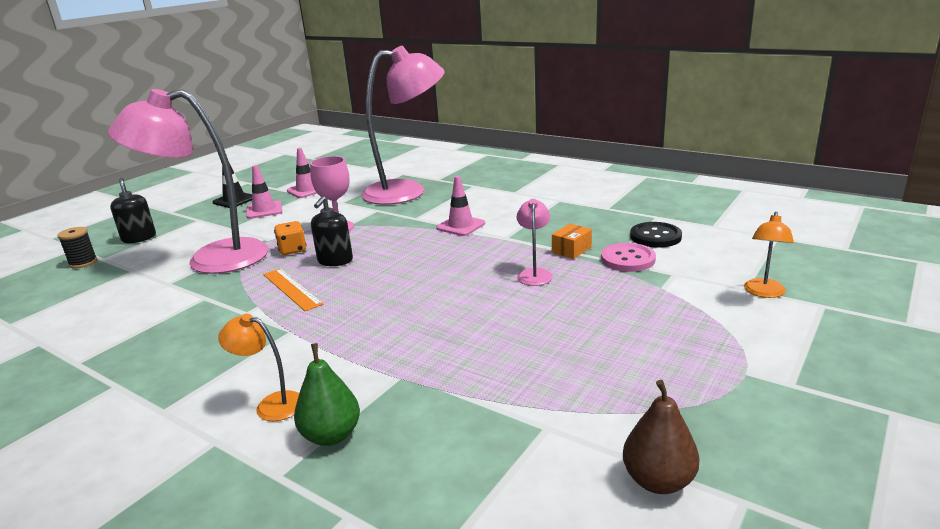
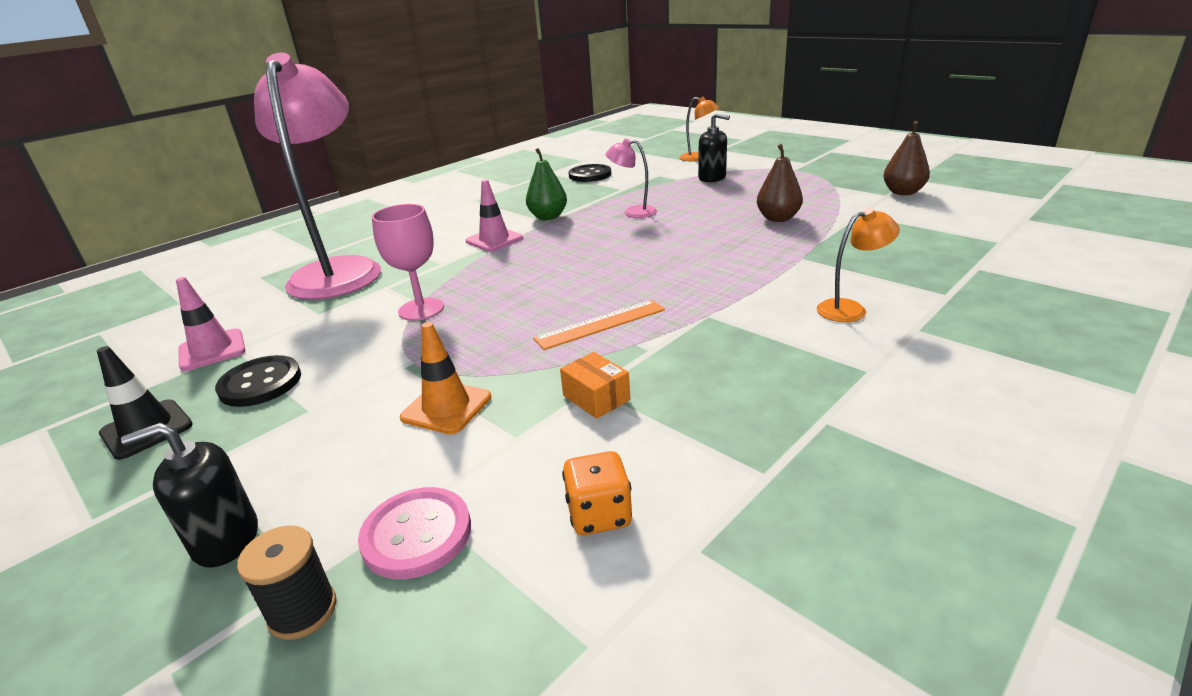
camera: 80 degrees left, 5 degrees up
(211, 259) = (446, 407): pink lamp -> orange traffic cone
(264, 210) = (260, 383): pink traffic cone -> black button
(271, 404) = (850, 309): orange lamp -> orange lamp turned 135 degrees counterclockwise
(292, 250) = (472, 336): orange dice -> orange dice (599, 515)
(331, 435) = (889, 278): green pear -> green pear (548, 217)
(335, 260) = (534, 303): black soap dispenser -> black soap dispenser (712, 178)
(521, 361) = (778, 218): none -> brown pear
(571, 250) = (594, 199): orange box -> orange box (596, 398)
(628, 259) = (625, 184): pink button -> pink button (417, 534)

